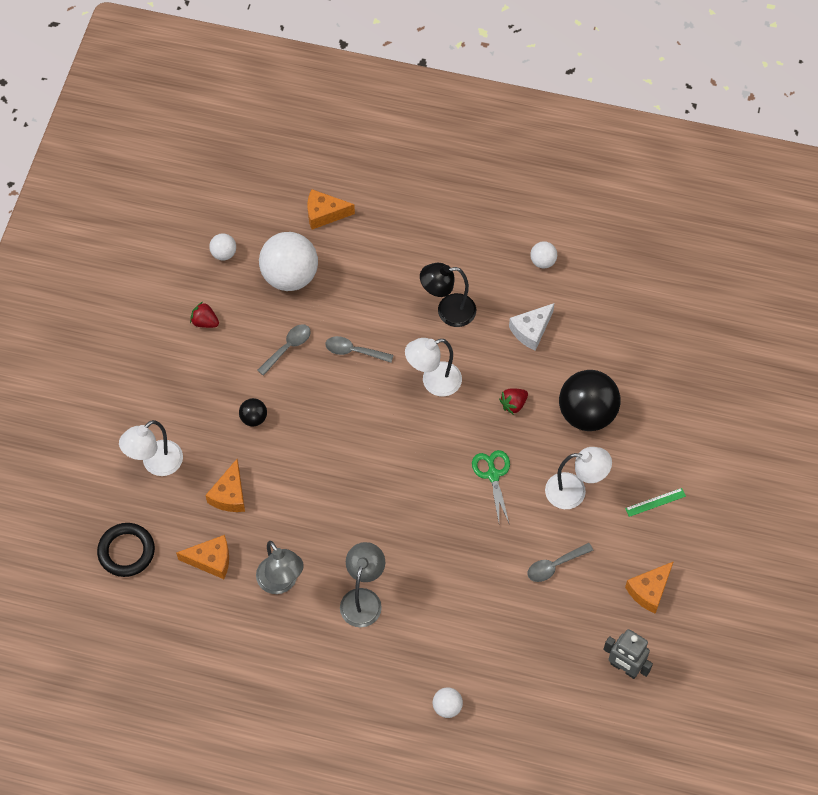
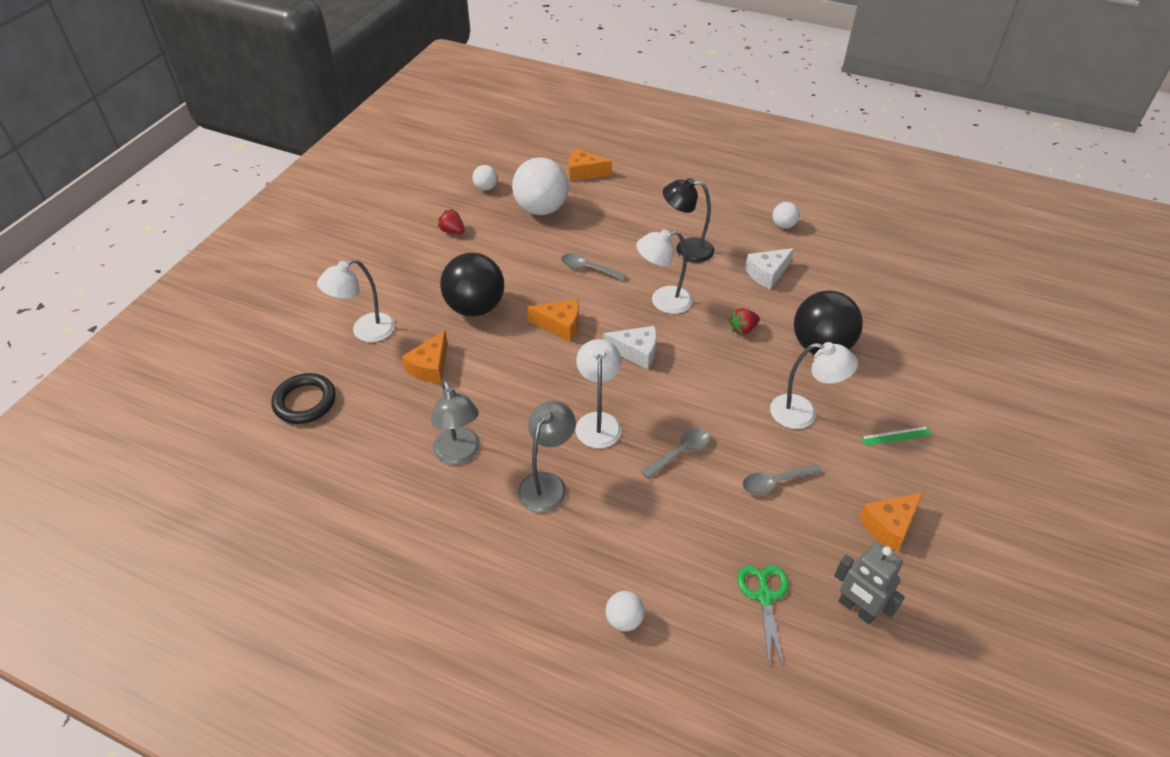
camera: 10 degrees right, 15 degrees down
(211, 560) = (390, 422): orange cheese -> orange cheese (560, 325)
(254, 418) = (475, 307): black ball -> black ball, size x2.17
(288, 348) = (524, 258): grey spoon -> grey spoon (680, 453)
(395, 529) = (598, 422): none -> white lamp
(417, 447) = (636, 352): none -> white cheese
(493, 475) = (714, 386): green scissors -> green scissors (764, 596)

